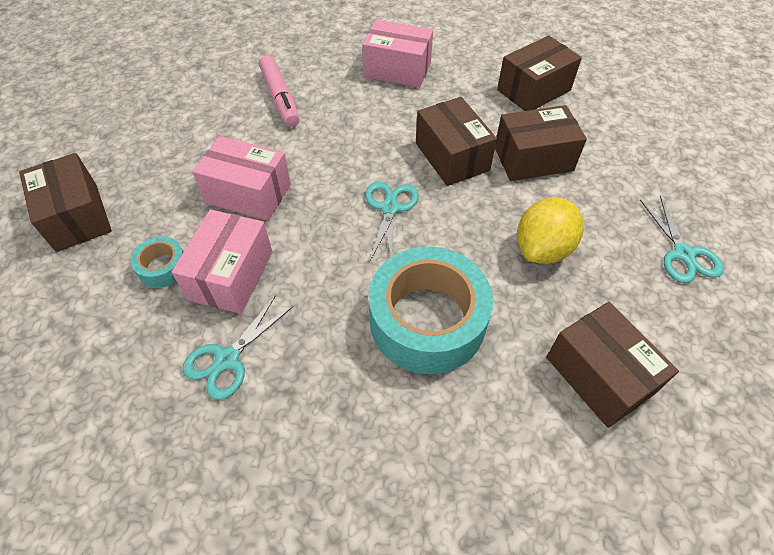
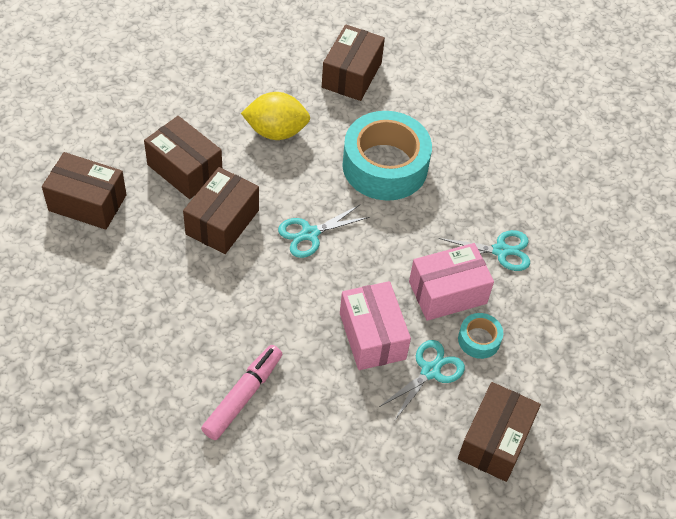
camera: 130 degrees left, 0 degrees up
(397, 69) = (128, 323): pink box -> none
(683, 254) = (221, 60): turquoise scissors -> turquoise scissors (430, 371)

